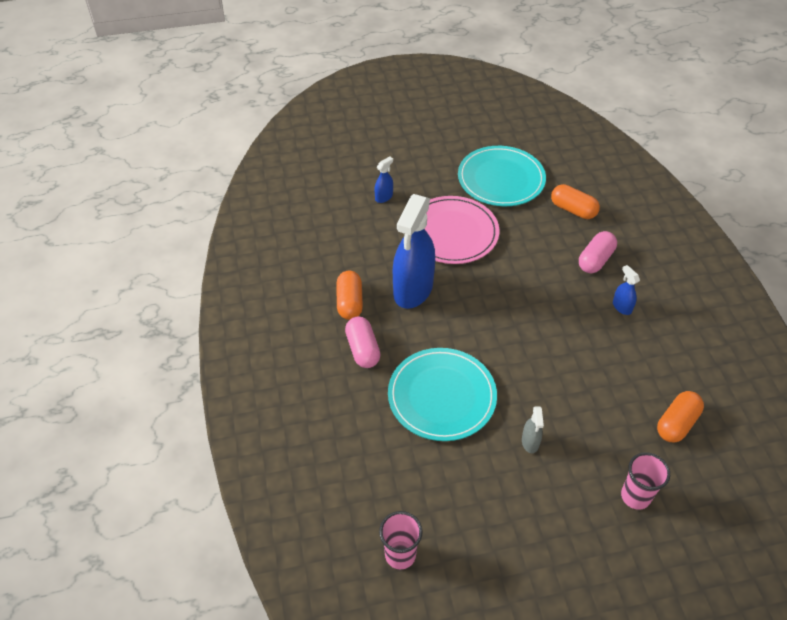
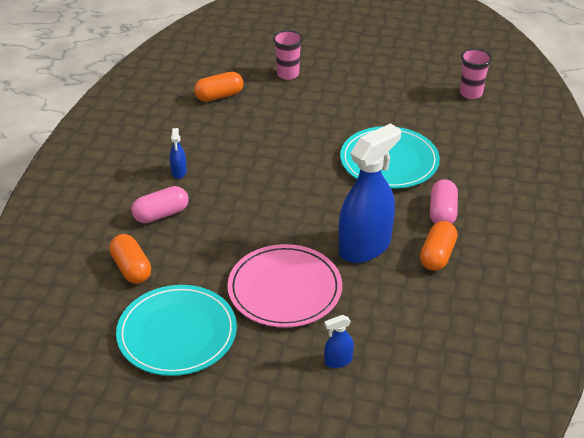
camera: 155 degrees left, 10 degrees down
(530, 442) = (338, 117): grey spray bottle -> none

